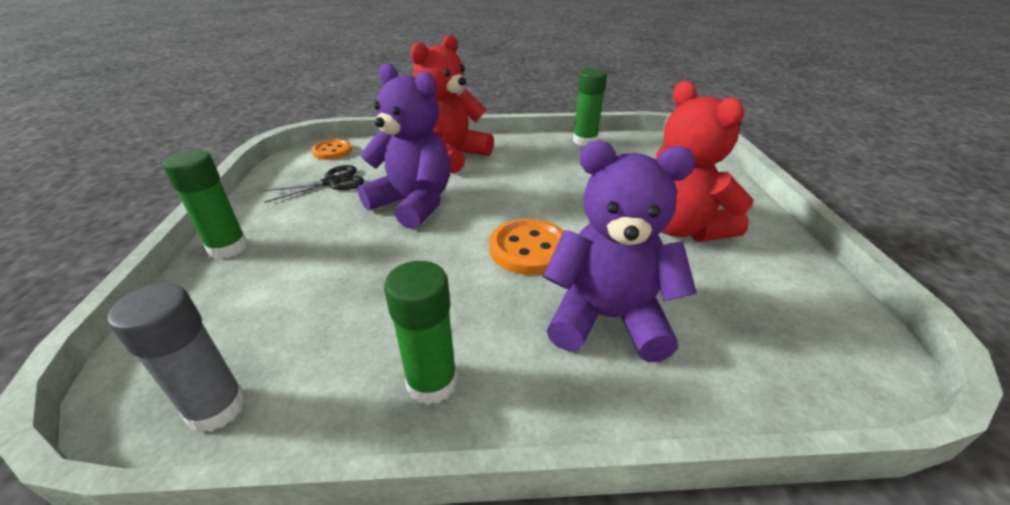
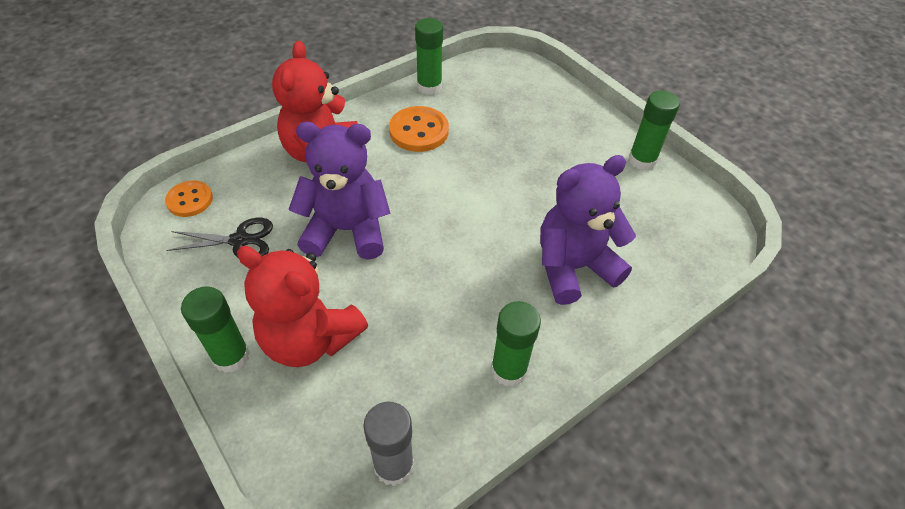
camera: 35 degrees left, 15 degrees up
(332, 182) = (240, 240): black scissors -> black scissors turned 60 degrees clockwise
(529, 249) = (480, 233): orange button -> orange button (419, 131)
(680, 228) = (568, 163): red teddy bear -> red teddy bear (310, 339)
(783, 255) = (642, 160): none -> green glue stick

